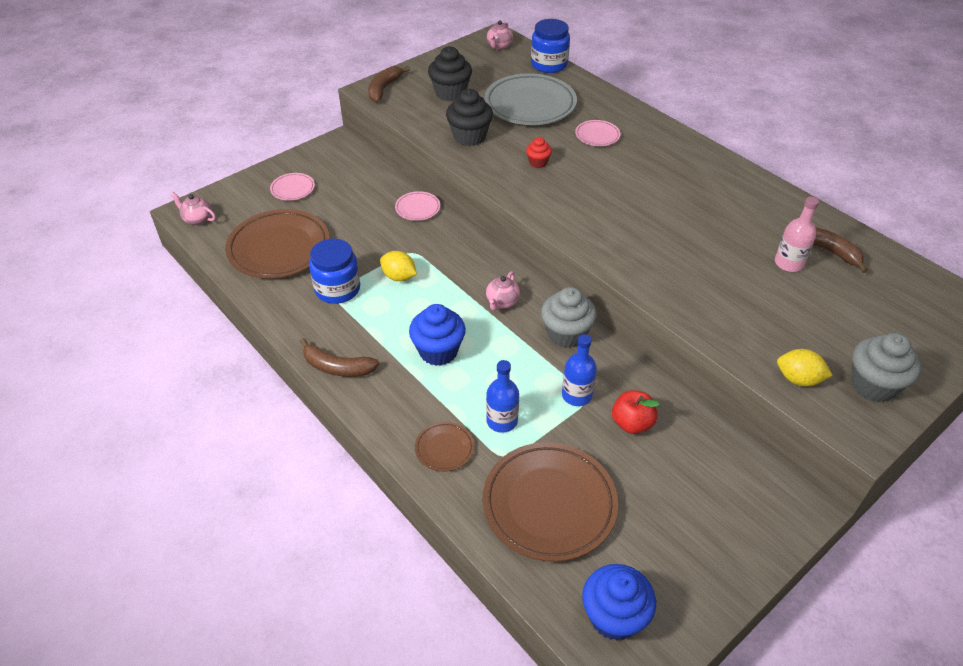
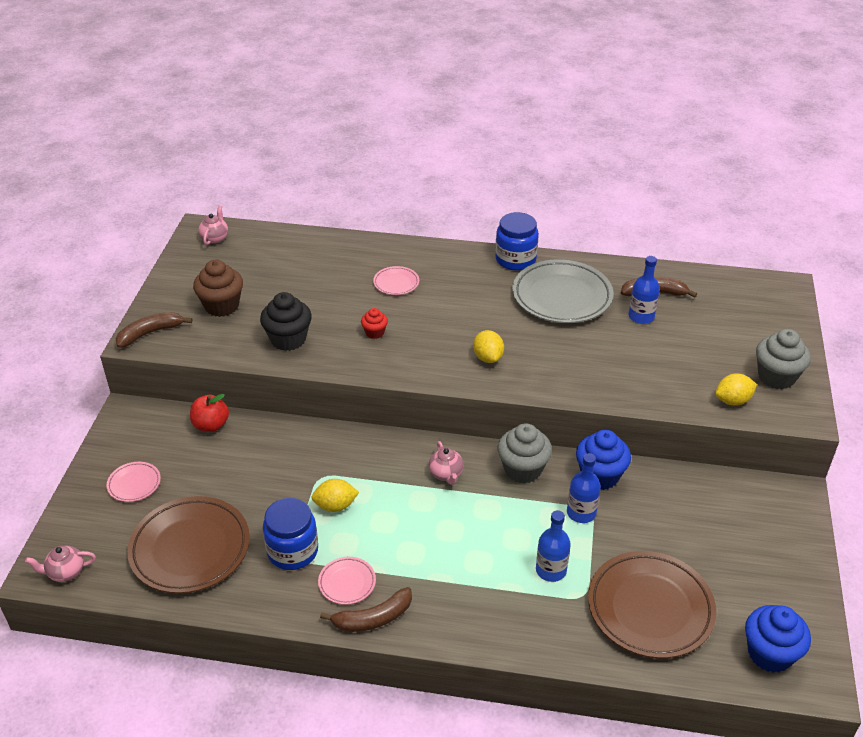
camera: 40 degrees left, 5 degrees down
(384, 89) = (150, 333): brown banana -> brown banana turned 75 degrees clockwise
(417, 208) = (281, 434): pink plate -> pink plate (347, 583)
(438, 351) = (441, 548): blue cupcake -> blue cupcake (600, 476)
(444, 448) = (533, 622): brown plate -> none
(450, 93) = (222, 306): black cupcake -> brown cupcake
(499, 46) = (215, 238): pink teapot -> pink teapot turned 150 degrees counterclockwise
(530, 105) = (308, 282): grey plate -> grey plate (562, 296)
(549, 64) = (282, 236): blue jar -> blue jar (515, 259)
(607, 225) = (488, 357): none -> yellow lemon
(632, 423) = (639, 508): red apple -> red apple (211, 425)
(788, 263) = (641, 317): pink bottle -> blue bottle

